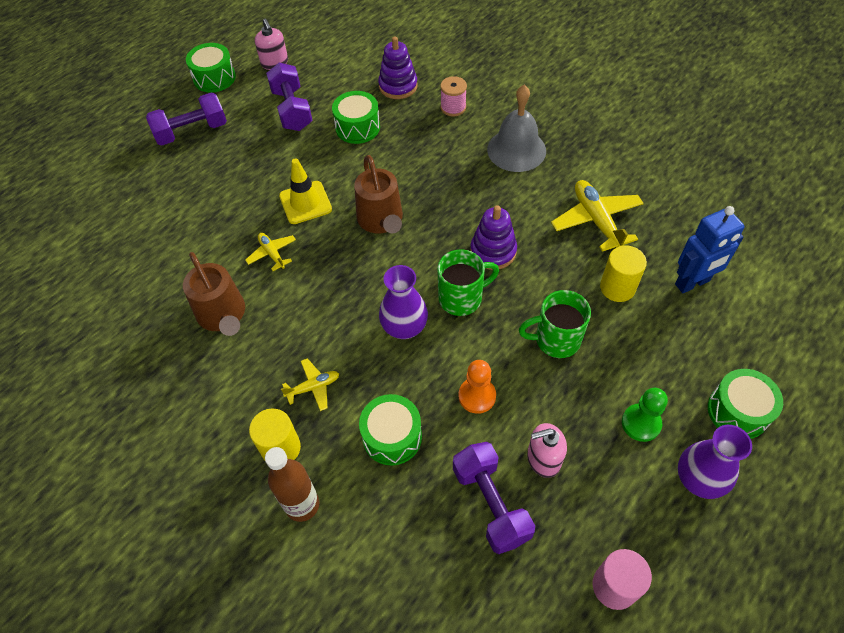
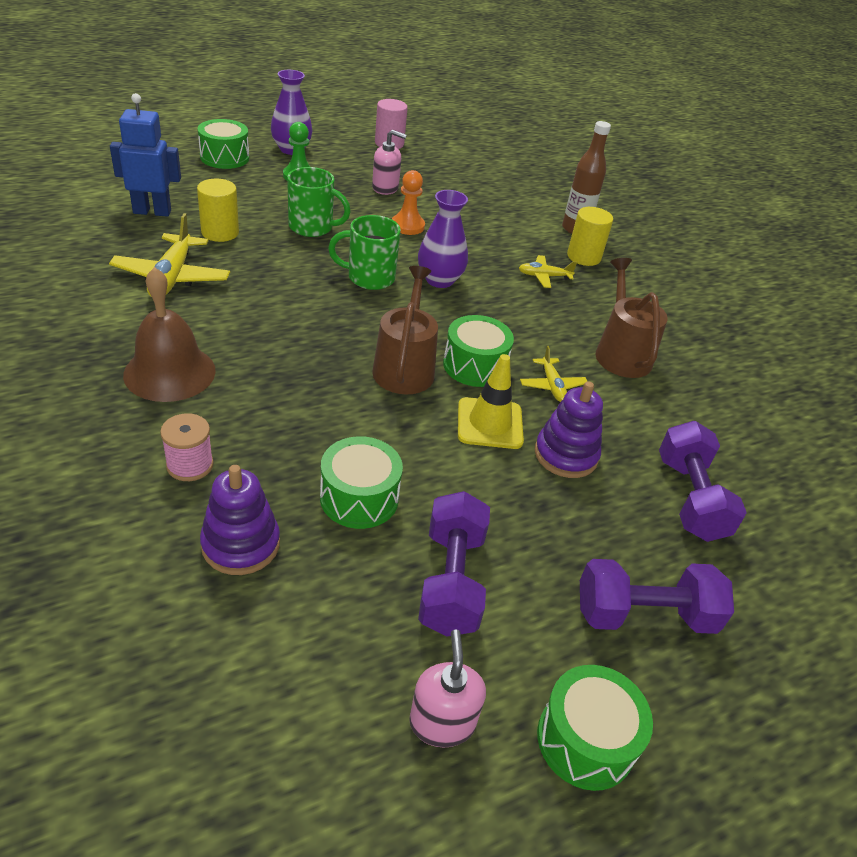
camera: 165 degrees left, 15 degrees down
(392, 437) = (490, 232): green drum -> green drum (474, 365)
(490, 504) = (439, 187): purple dumbbell -> purple dumbbell (690, 498)
(493, 251) = (305, 296): purple stacking toy -> purple stacking toy (565, 455)
(516, 150) = (170, 372): grey bell -> brown bell

